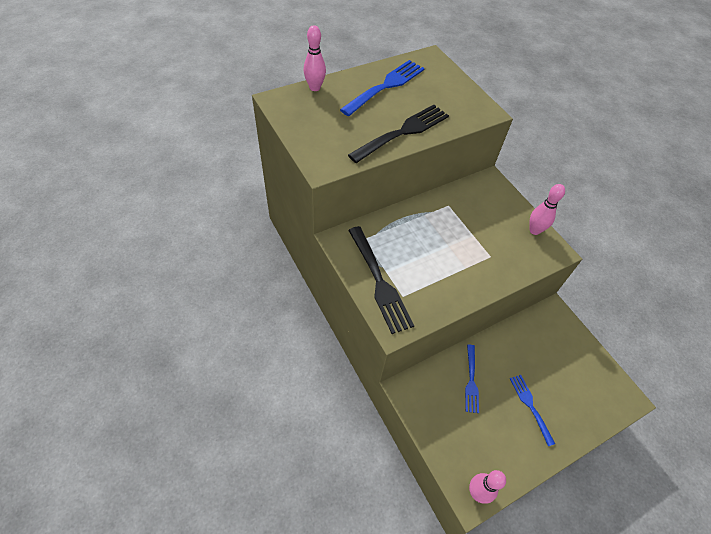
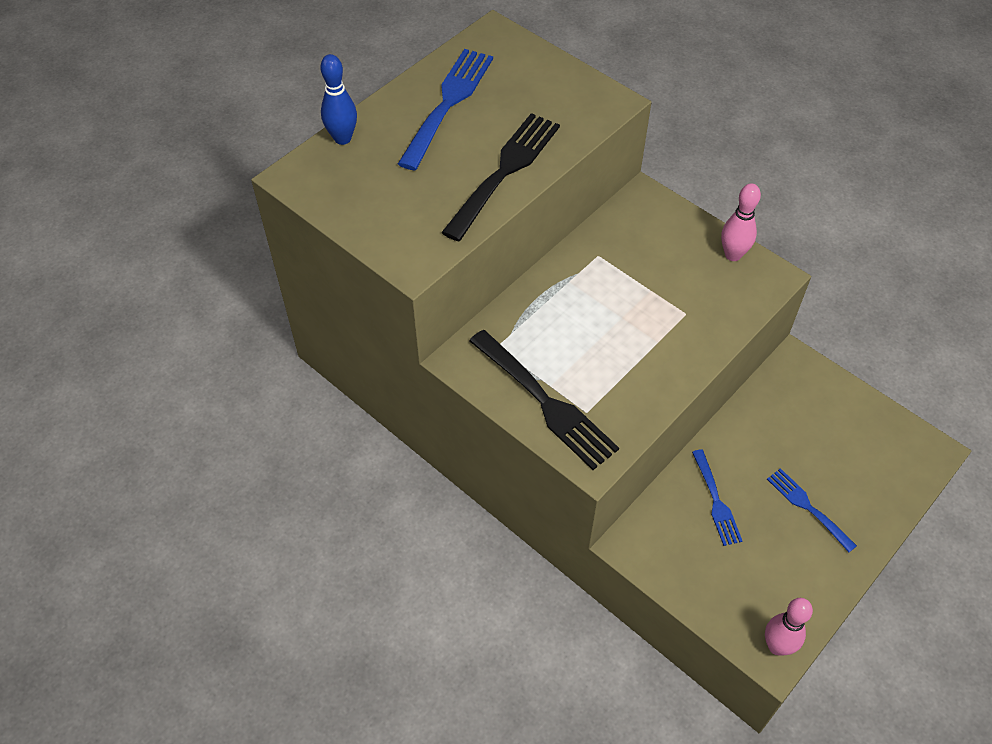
camera: 15 degrees left, 0 degrees up
(315, 88) = (342, 138): pink bowling pin -> blue bowling pin

